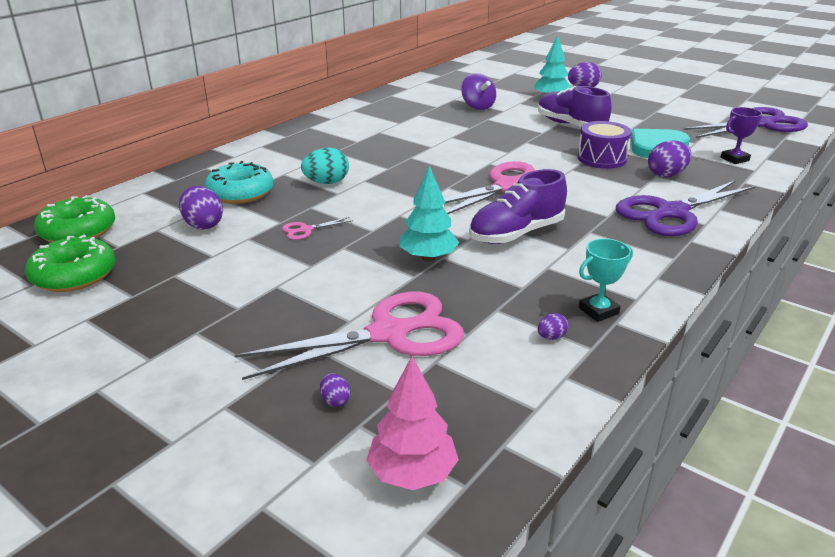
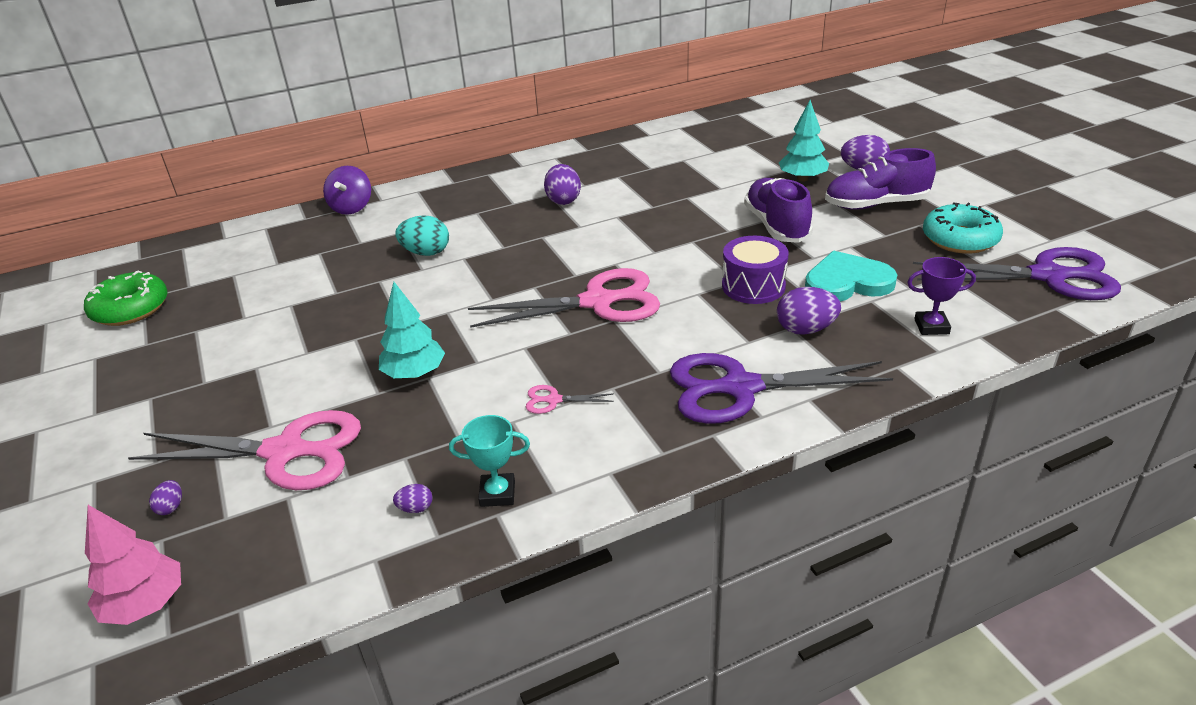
camera: 30 degrees right, 5 degrees up
(78, 231) = (178, 261): green donut -> none
(203, 225) = (272, 279): purple egg -> purple egg (563, 200)
(240, 193) = (340, 247): turquoise donut -> turquoise donut (960, 239)
(305, 230) = (346, 308): pink scissors -> pink scissors (553, 400)
(478, 106) = (697, 176): purple spinning top -> purple spinning top (352, 208)
(516, 234) = (532, 368): purple shoe -> purple shoe (876, 204)

